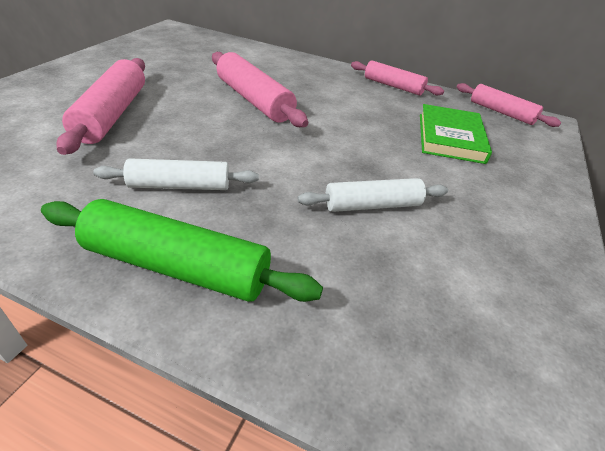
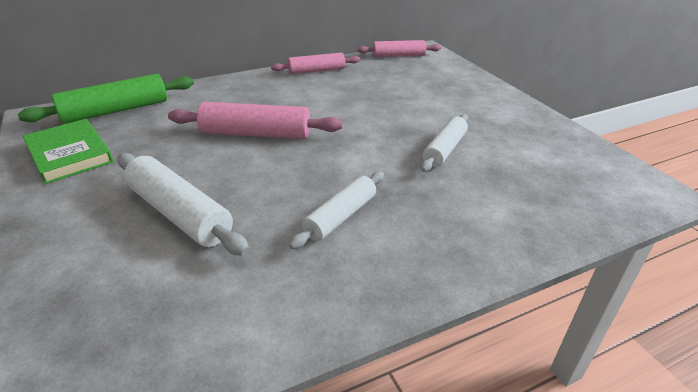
camera: 45 degrees left, 5 degrees down
(112, 114) = (180, 213): pink rolling pin -> white rolling pin
(178, 266) = (434, 251): green rolling pin -> green rolling pin (116, 111)
(450, 137) = (405, 87): green book -> green book (69, 154)

